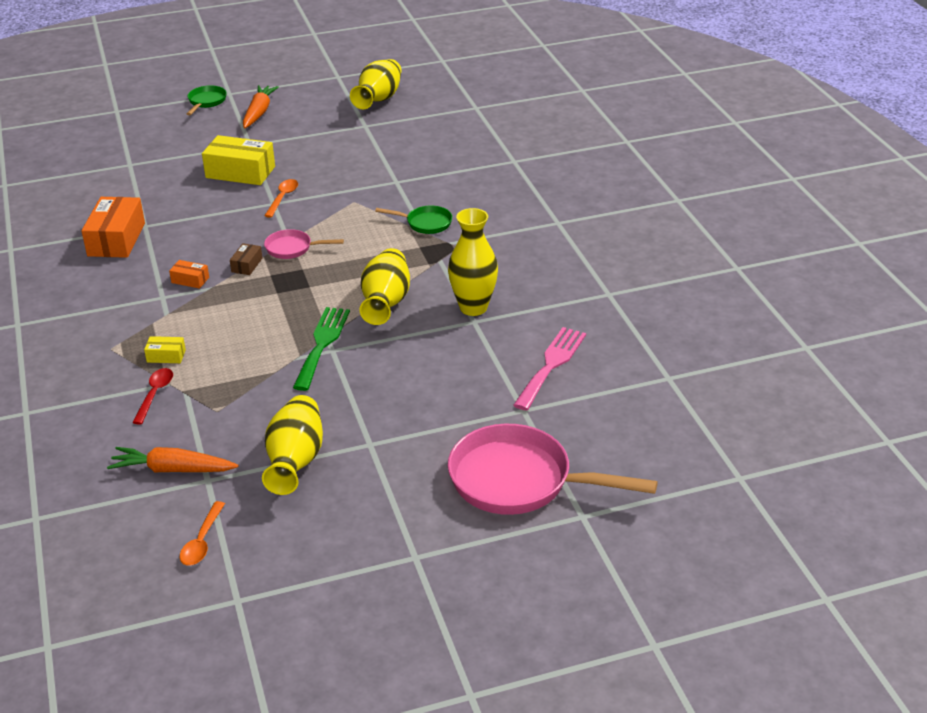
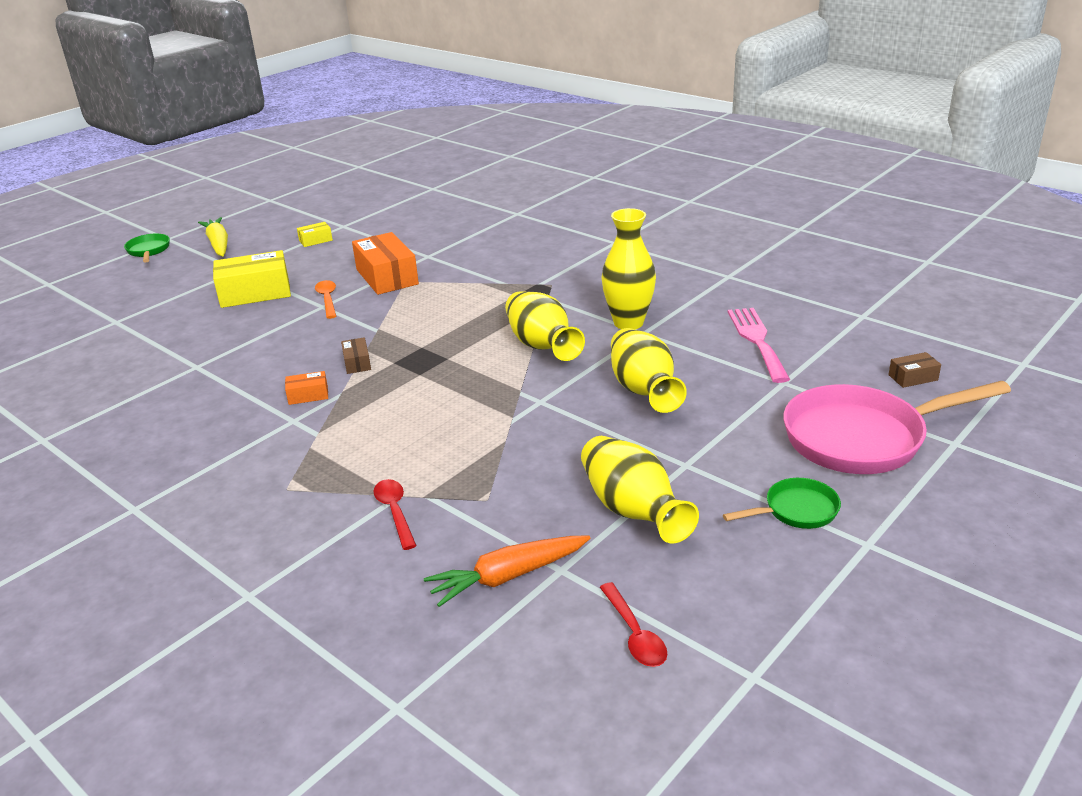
camera: 30 degrees left, 5 degrees down
(116, 239) = (174, 388): orange box -> orange box (387, 277)
(166, 356) = (364, 471): yellow box -> yellow box (315, 240)
(202, 541) = (635, 634): orange spoon -> red spoon
(259, 112) = (218, 244): orange carrot -> yellow carrot
(292, 248) = (389, 334): pink pan -> none
(322, 344) = (523, 400): green fork -> none
(378, 100) = (332, 205): yellow vase -> yellow vase (644, 391)
(425, 223) = (497, 277): green pan -> green pan (796, 511)
(629, 450) = (913, 377): none -> brown box

